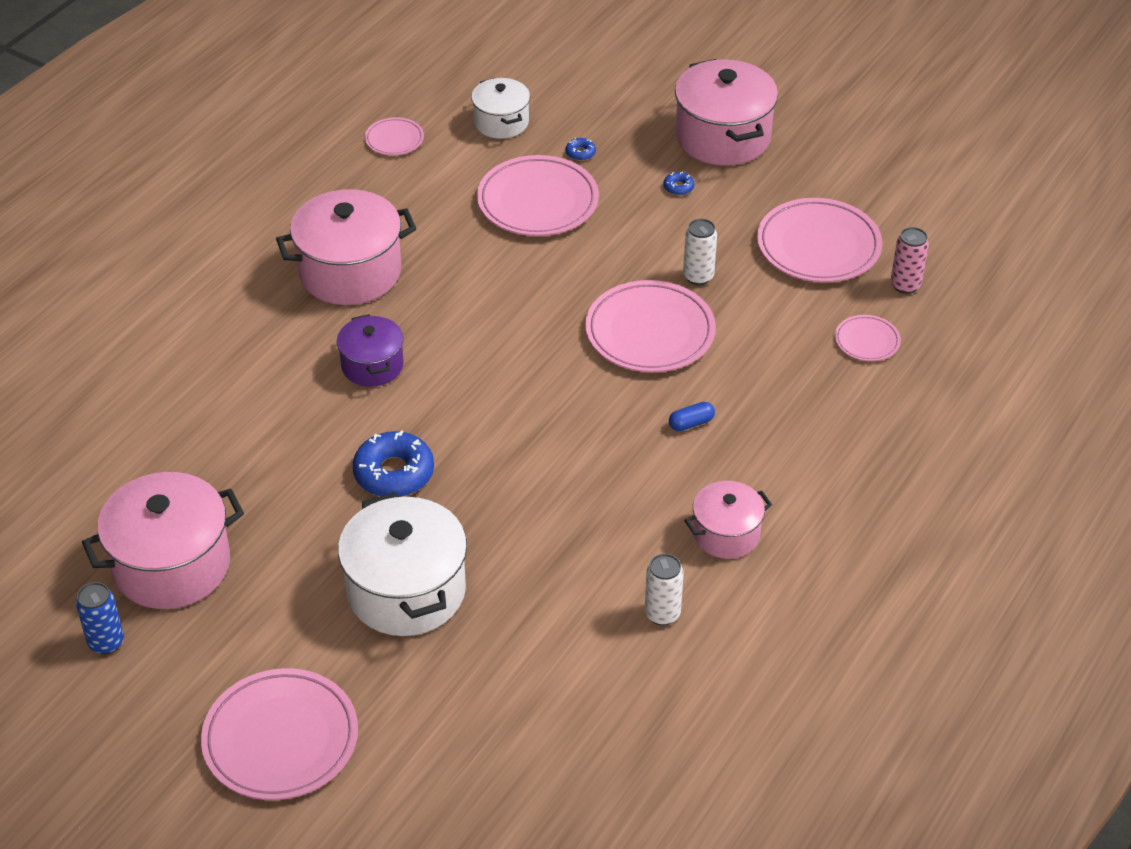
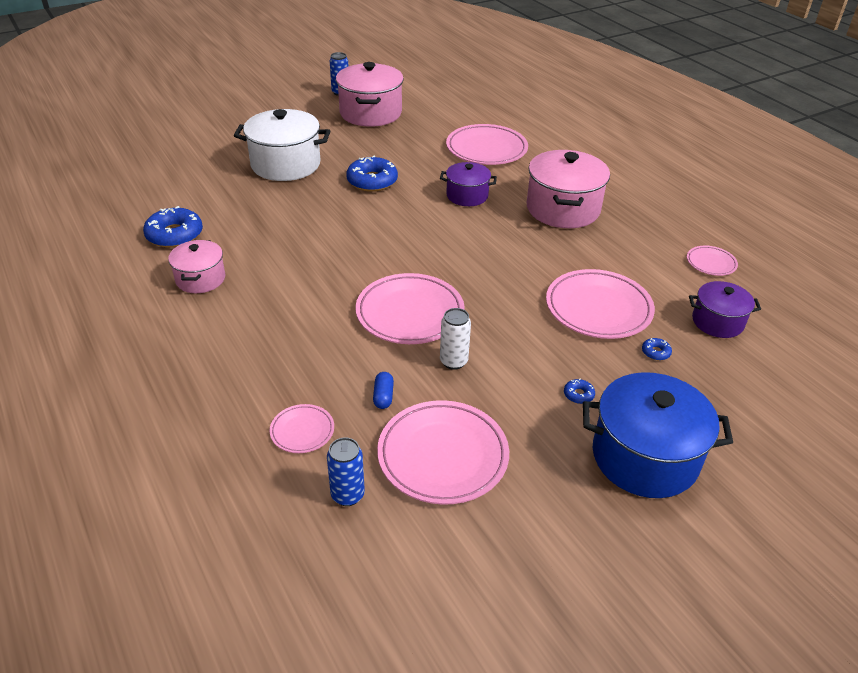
camera: 115 degrees right, 5 degrees down
(280, 739) = (239, 117): pink plate -> pink plate (486, 149)
(501, 122) = (717, 322): white pot -> purple pot
(662, 614) = (174, 235): white can -> blue donut
(691, 423) = (305, 299): blue capsule -> blue capsule (383, 396)
(723, 137) = (644, 457): pink pot -> blue pot
(905, 285) = (347, 495): pink can -> blue can

